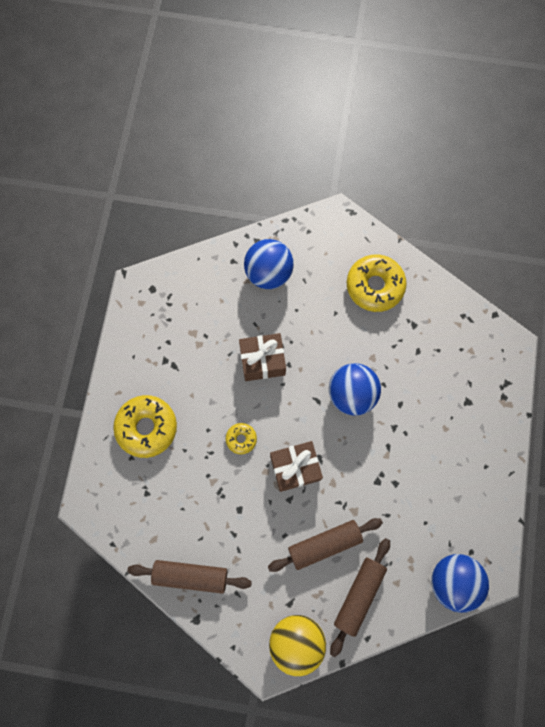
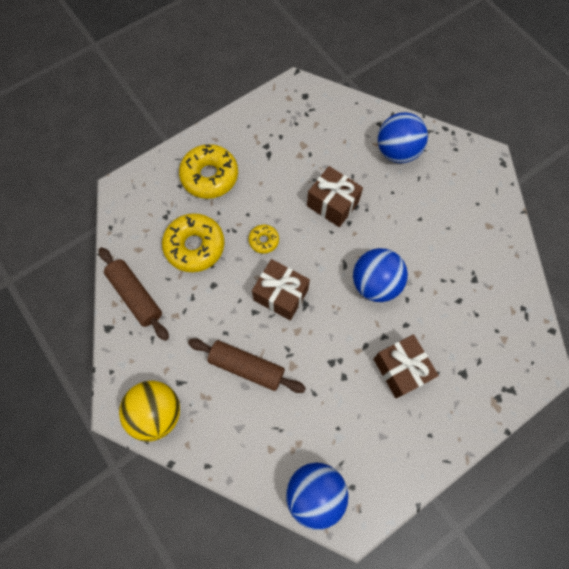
camera: 45 degrees right, 5 degrees down
(359, 595) = (234, 428): brown rolling pin -> none
(375, 286) = (470, 226): yellow donut -> yellow donut (195, 246)
(426, 440) = (400, 369): none -> brown gift

